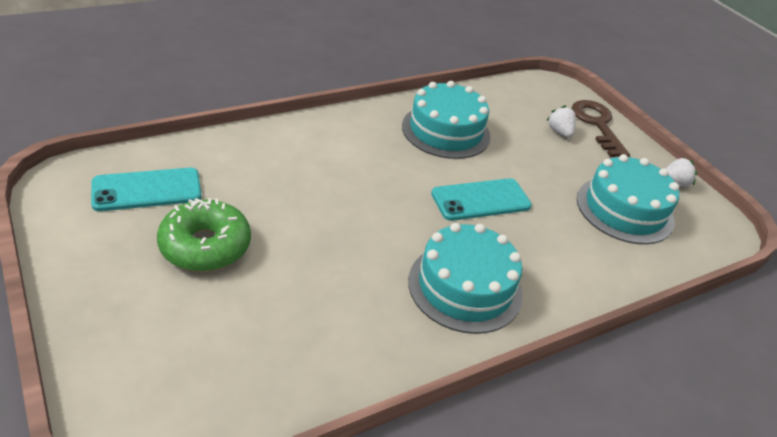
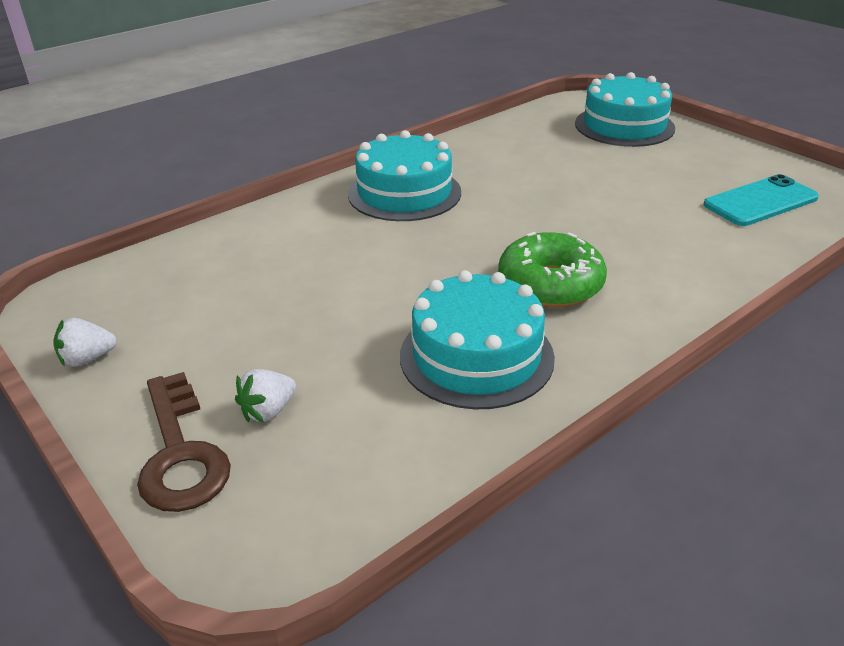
camera: 175 degrees right, 5 degrees down
(205, 246) = (654, 176): green donut -> green donut (550, 284)
(481, 200) = (400, 268): turquoise phone -> none
(559, 132) = (268, 411): white strawberry -> white strawberry turned 75 degrees clockwise
(624, 209) = (197, 300): turquoise cake -> turquoise cake (624, 126)

